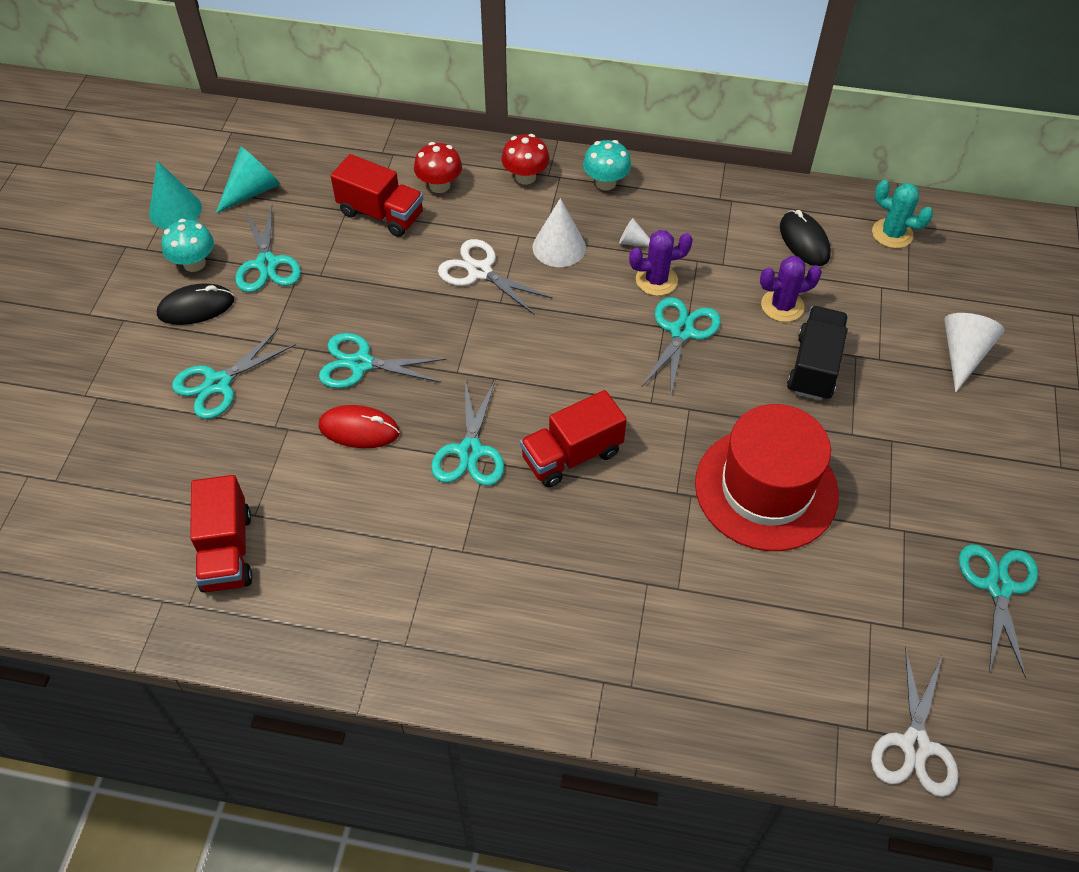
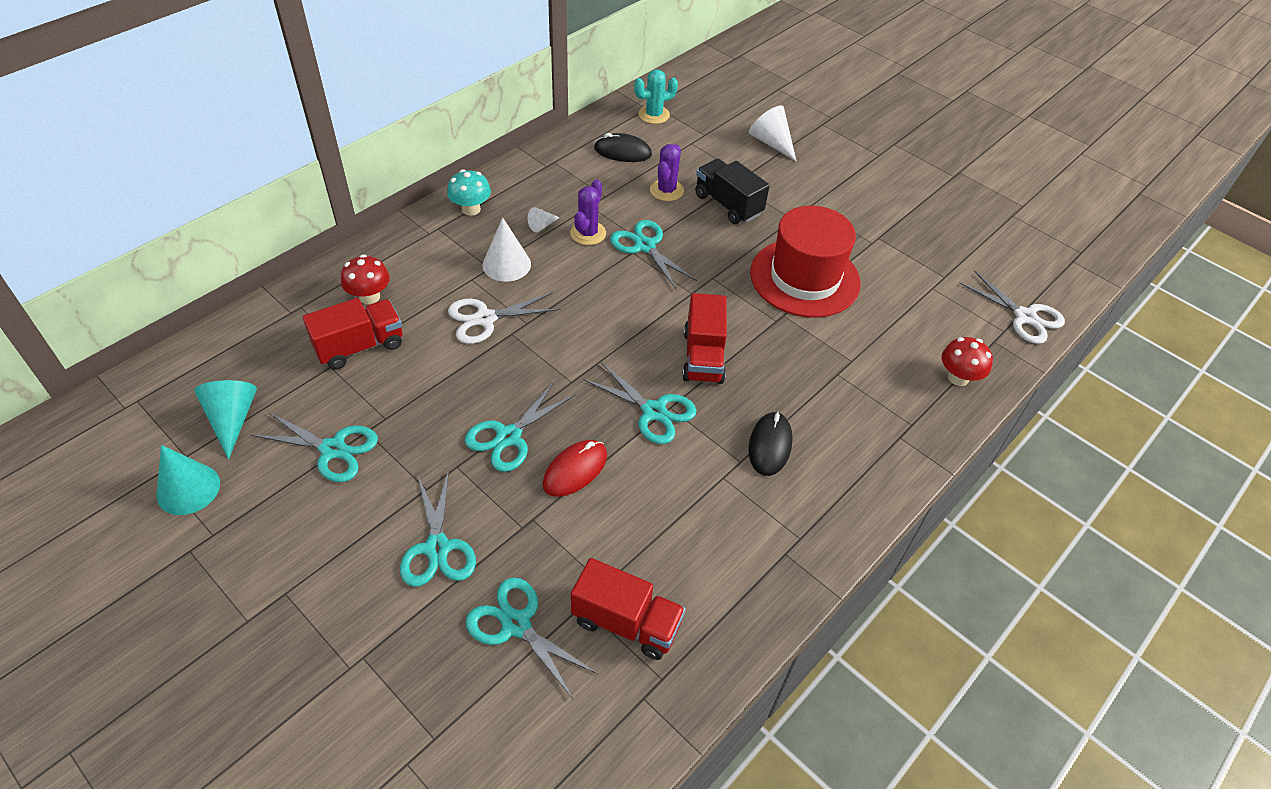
camera: 60 degrees left, 5 degrees down
(194, 263) = (274, 503): turquoise mushroom -> none
(196, 307) = (330, 526): black mouse -> black mouse (770, 445)
(525, 177) = (417, 246): red mushroom -> red mushroom (958, 377)
(998, 587) = (941, 224): turquoise scissors -> turquoise scissors (516, 624)

